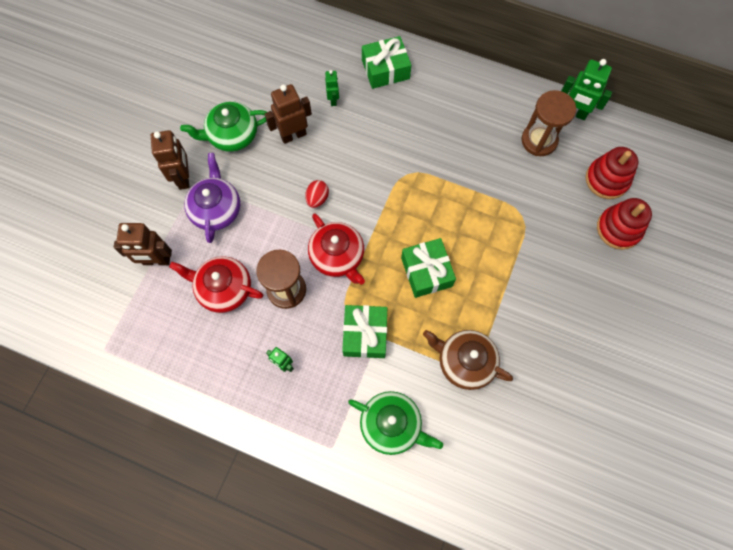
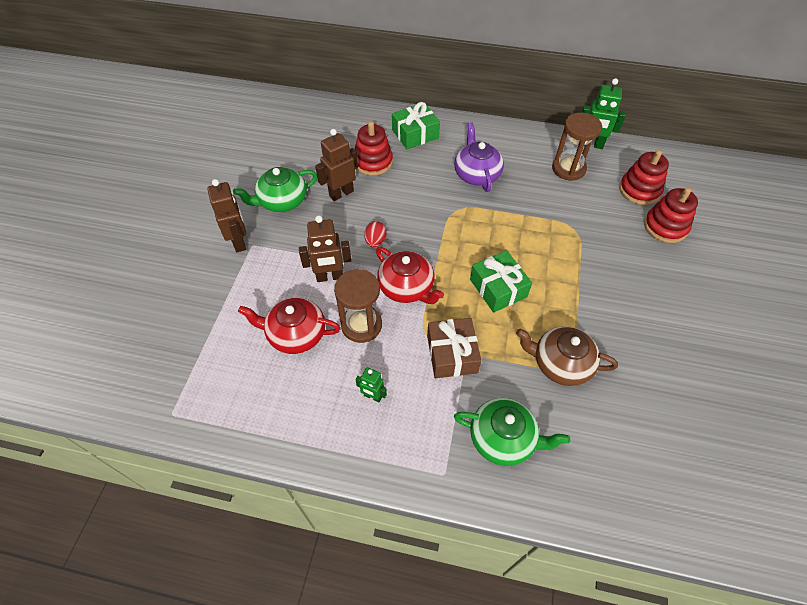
camera: 10 degrees left, 15 degrees down
(156, 261) = (220, 319): brown robot -> brown robot (330, 277)
(216, 209) = (276, 264): purple teapot -> purple teapot (476, 174)
(333, 100) = (373, 162): green robot -> red stacking toy
(365, 334) = (452, 354): green gift -> brown gift

